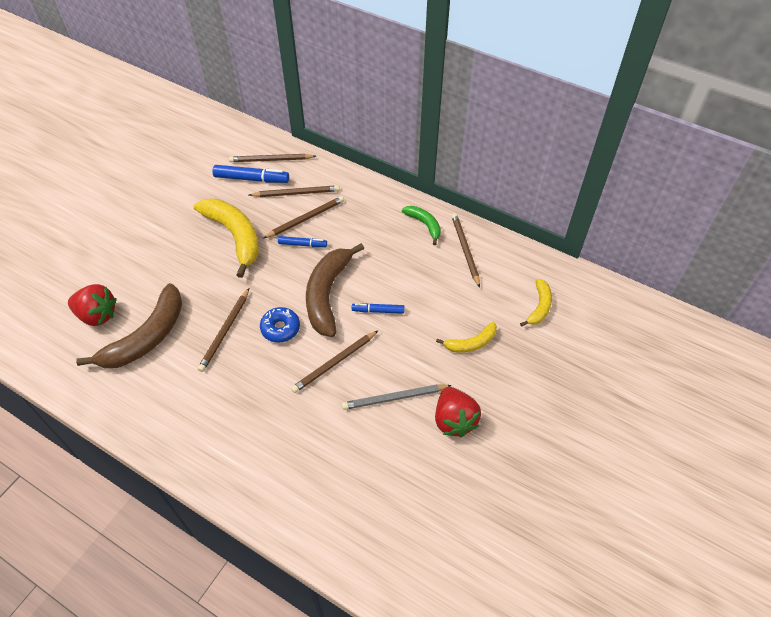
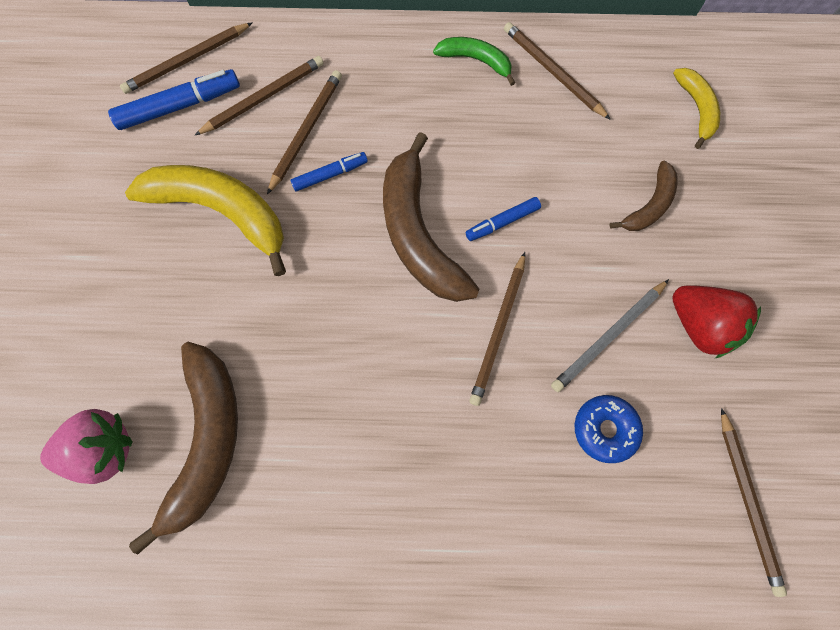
camera: 30 degrees left, 20 degrees up
(97, 315) = (103, 449): red strawberry -> pink strawberry
(225, 331) = (315, 367): brown pencil -> brown pencil (748, 502)
(280, 328) = (390, 320): blue donut -> blue donut (605, 429)
(471, 343) = (649, 205): yellow banana -> brown banana

